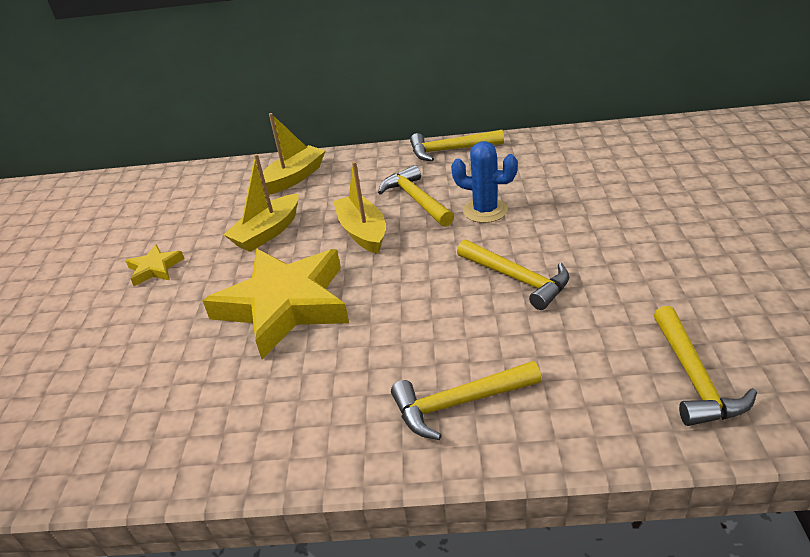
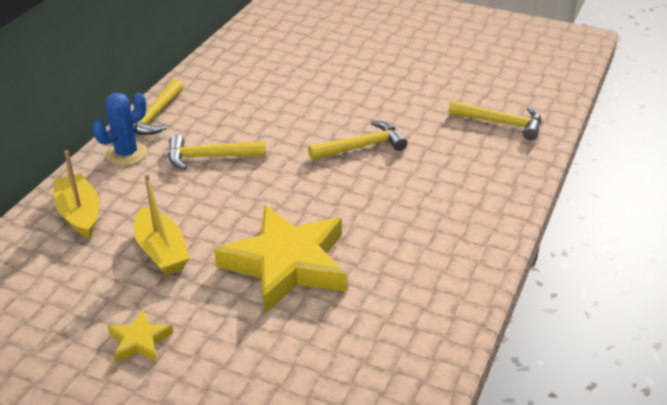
camera: 70 degrees left, 0 degrees up
(362, 232) = (226, 197): yellow boat -> none
(459, 403) = (463, 210): yellow hammer -> none
(485, 211) = (265, 131): blue cactus -> blue cactus (126, 154)

